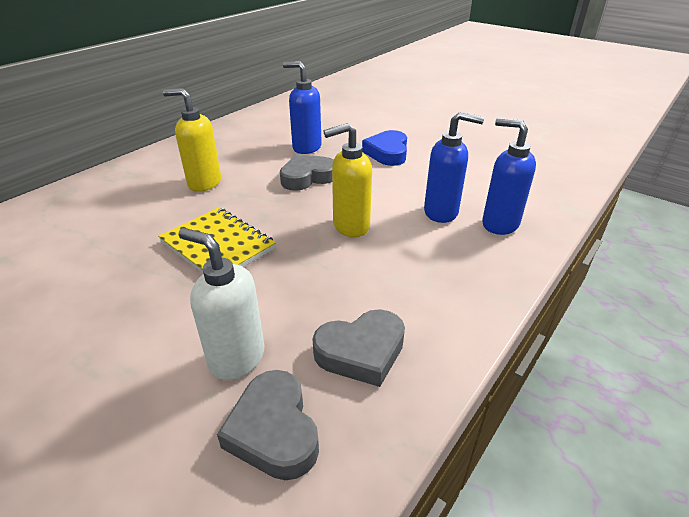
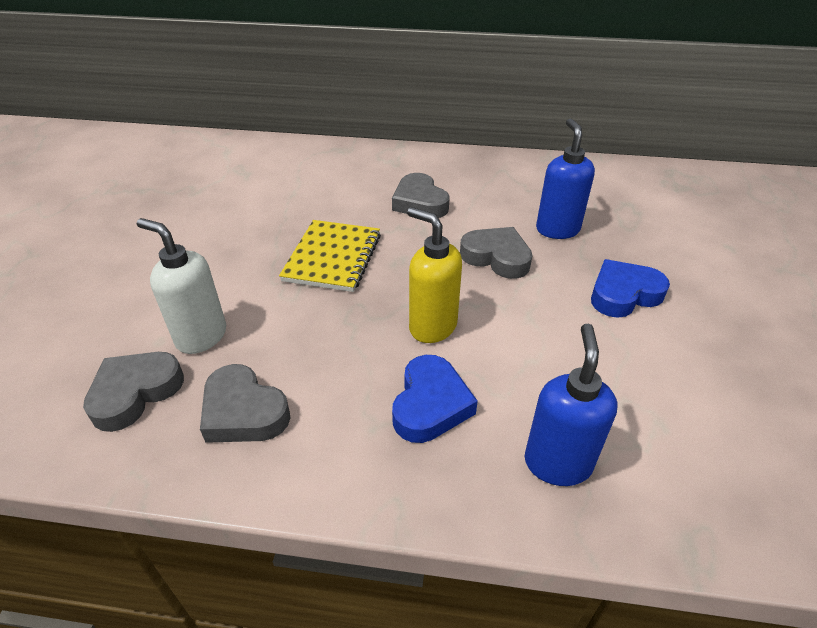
camera: 60 degrees right, 5 degrees up
(204, 183) = (419, 202): yellow soap dispenser -> grey heart
(236, 358) = (201, 336): white soap dispenser -> white soap dispenser turned 60 degrees counterclockwise
(423, 253) = (430, 404): none -> blue heart
(441, 212) = (530, 393): blue soap dispenser -> none

